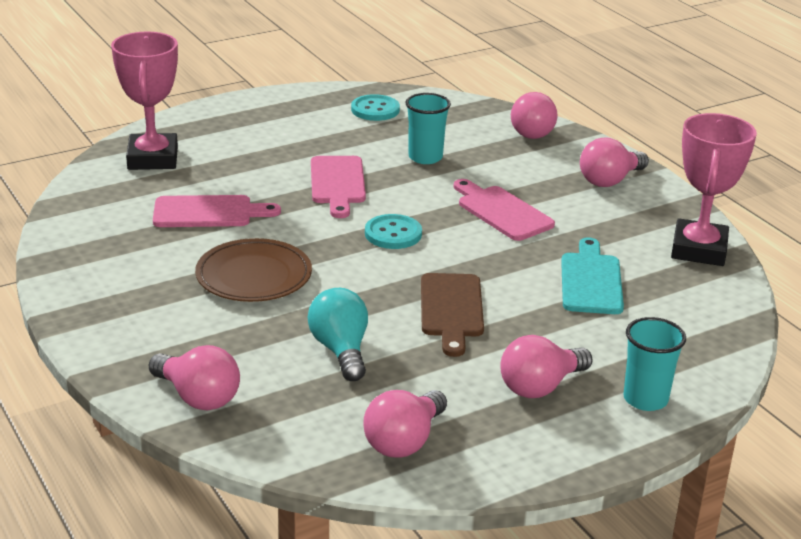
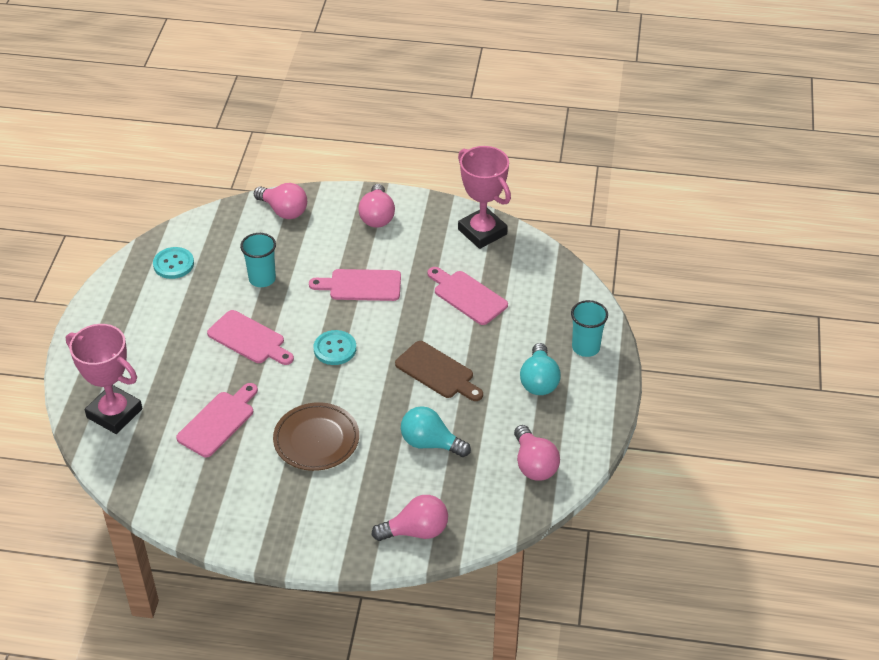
camera: 50 degrees left, 15 degrees up
(540, 386) = (539, 381): pink light bulb -> turquoise light bulb
(591, 281) = (467, 296): turquoise cutting board -> pink cutting board

